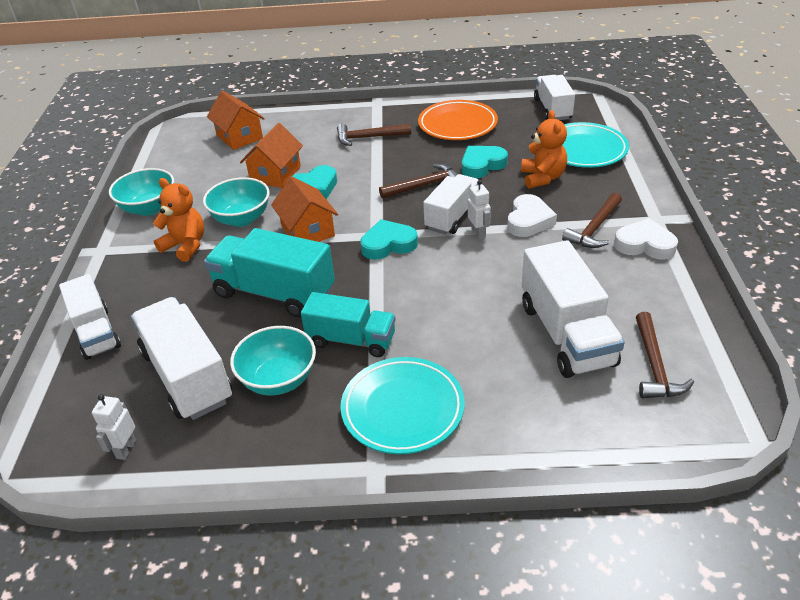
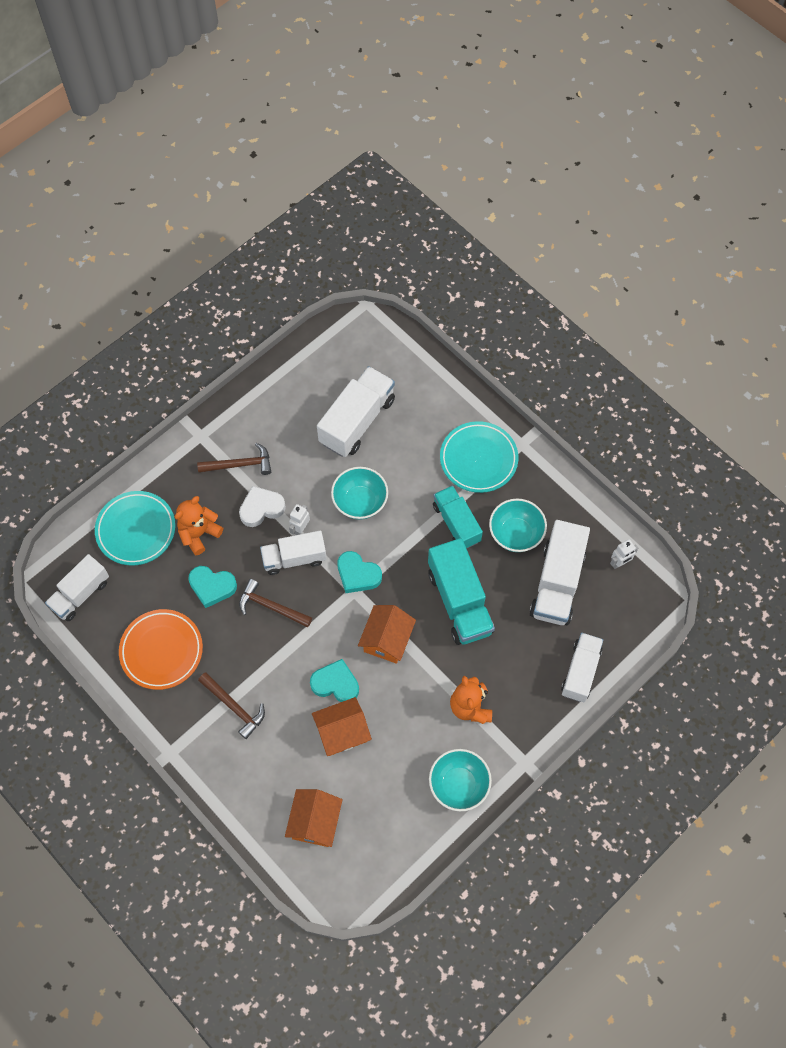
camera: 135 degrees left, 25 degrees up
(241, 218) = (412, 700): turquoise bowl -> turquoise bowl (360, 502)
(644, 244) = (236, 427): white heart -> none
(654, 365) = (346, 369): brown hammer -> none

